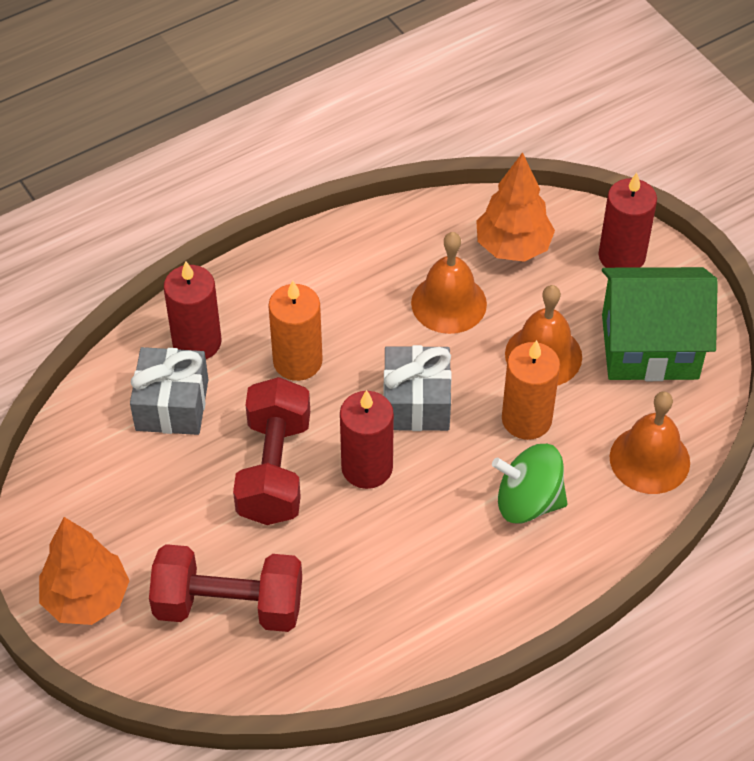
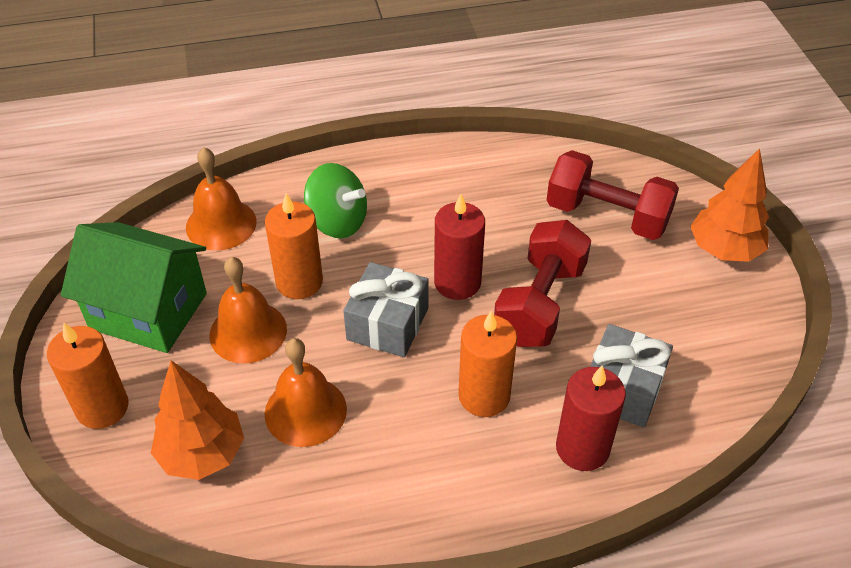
camera: 160 degrees left, 5 degrees down
(621, 256) = (102, 407): red candle -> orange candle

